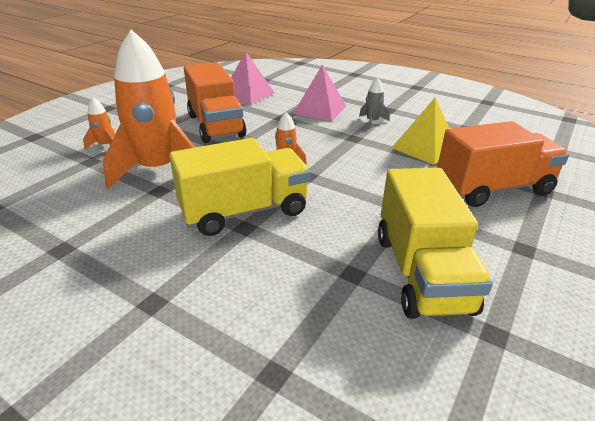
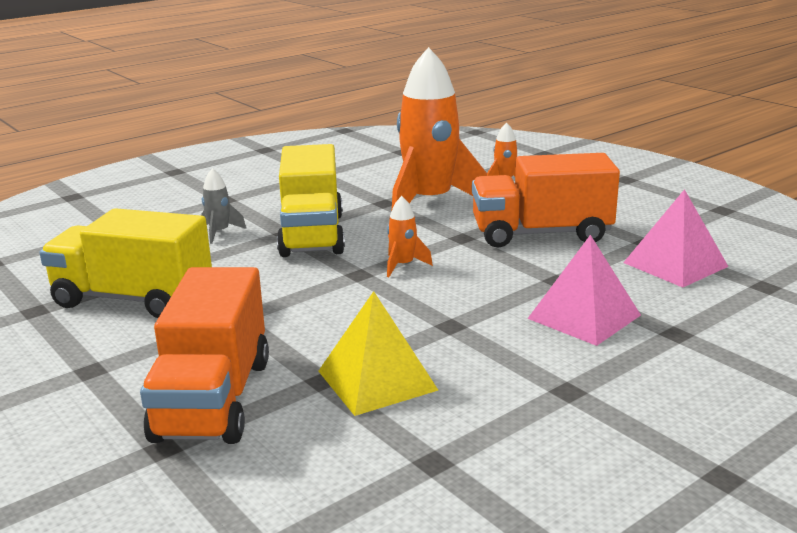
camera: 110 degrees right, 10 degrees down
(372, 122) = (509, 356): grey rocket -> grey rocket (219, 232)

